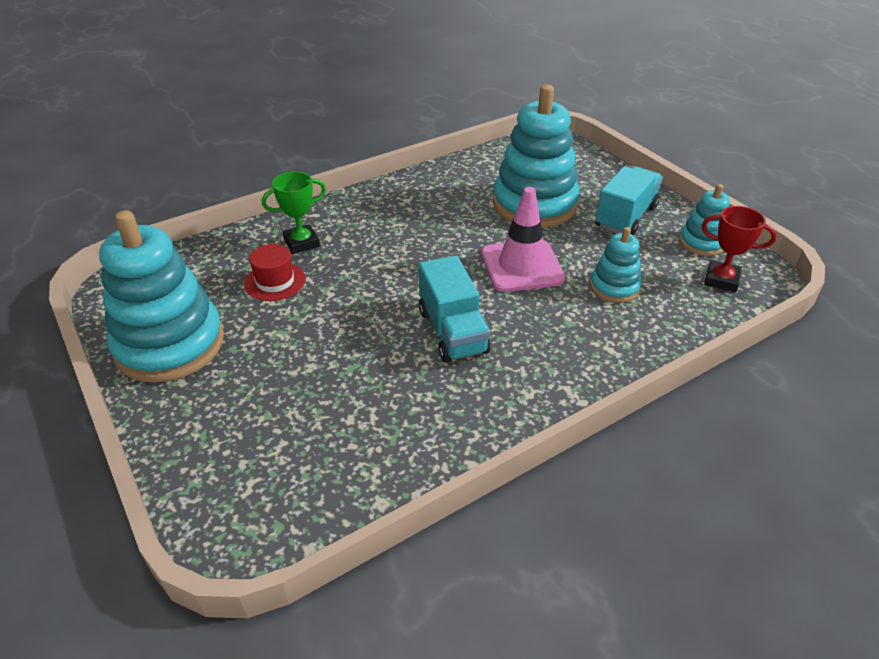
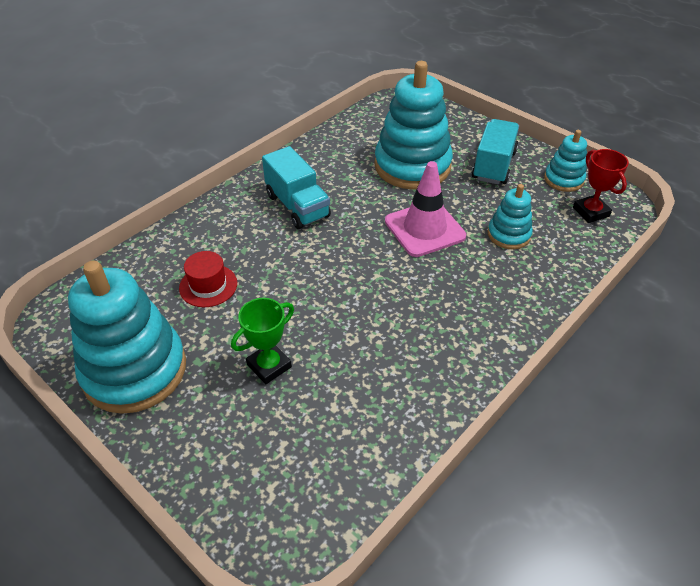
camera: 15 degrees left, 5 degrees up
(301, 243) = (217, 241): green trophy -> green trophy (269, 366)
(452, 331) = (390, 304): turquoise truck -> turquoise truck (297, 206)
(721, 280) = (591, 212): red trophy -> red trophy turned 60 degrees clockwise

